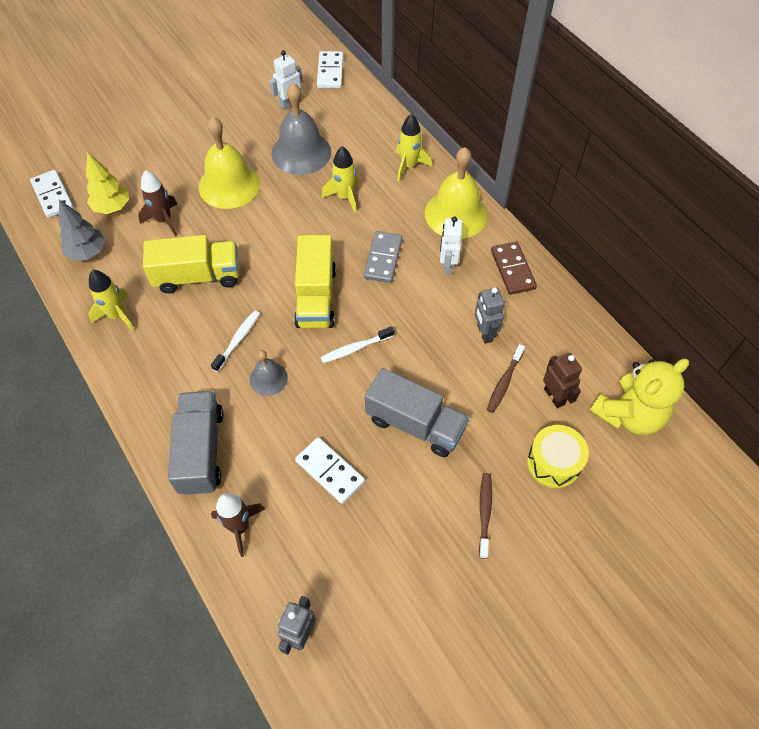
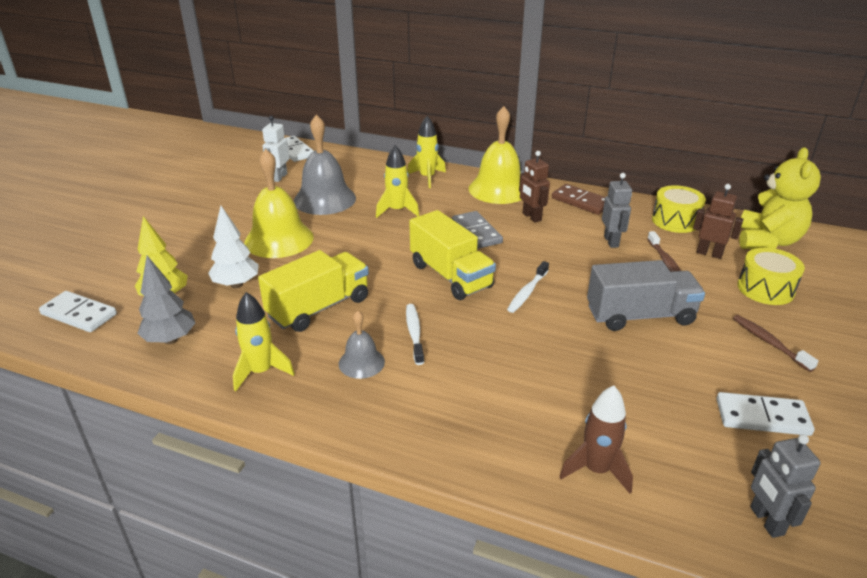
camera: 35 degrees left, 25 degrees down
(164, 220) = (236, 284): brown rocket -> white tree
(201, 451) = (481, 431): grey truck -> none
(268, 378) = (478, 346): grey bell -> grey bell (361, 362)
(330, 471) = (618, 381): white domino -> white domino (762, 417)
(447, 265) = (531, 217): white robot -> brown robot
(484, 333) = (611, 241): grey robot -> grey robot turned 135 degrees counterclockwise
(572, 341) = (675, 221): none -> yellow drum

